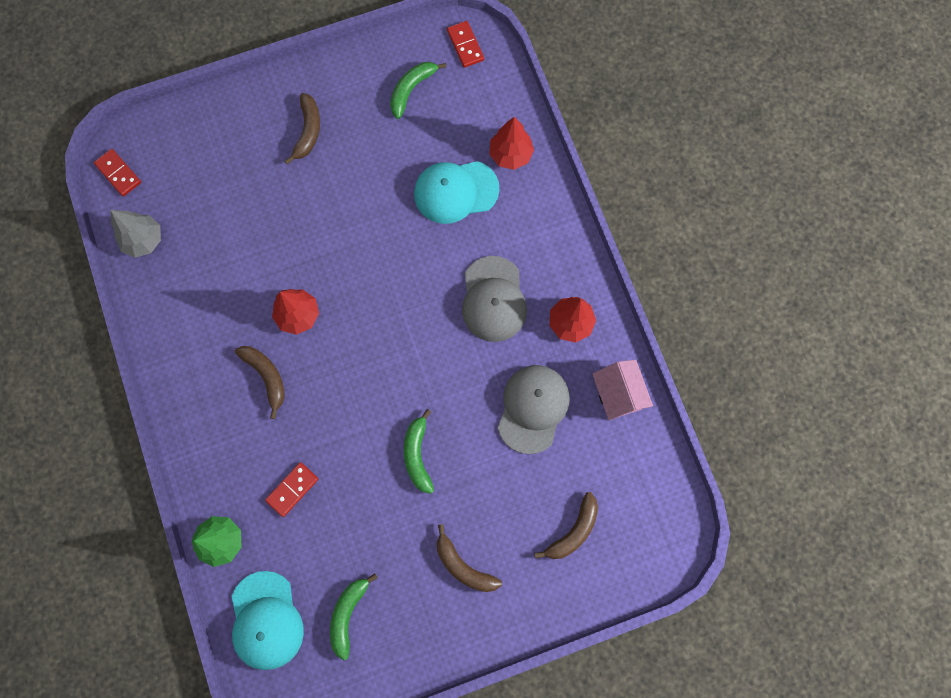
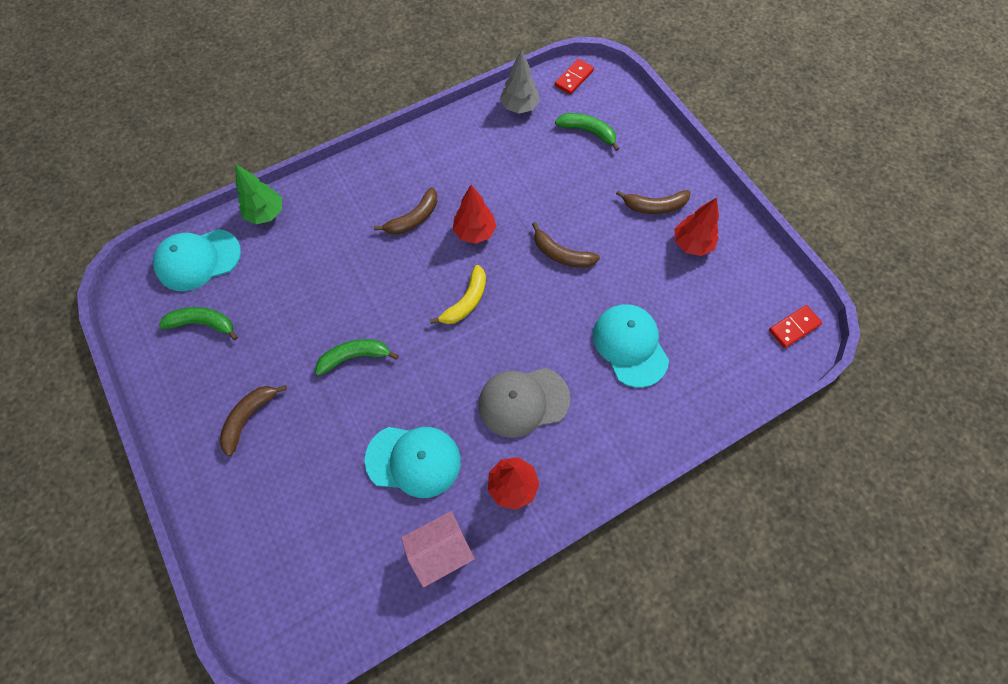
camera: 80 degrees right, 10 degrees down
(292, 489) = (314, 258): red domino -> none
(378, 336) = (466, 301): none -> yellow banana
(411, 89) = (727, 286): green banana -> green banana (588, 132)
(510, 155) = (686, 392): red tree -> red tree (691, 244)
(533, 408) = (413, 460): grey cap -> turquoise cap
(573, 531) = (287, 523): brown banana -> brown banana (561, 254)

